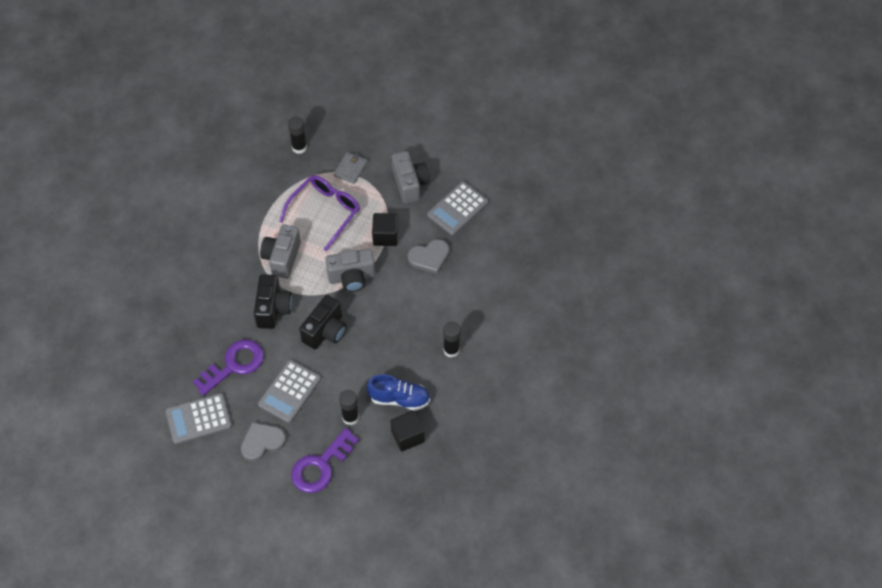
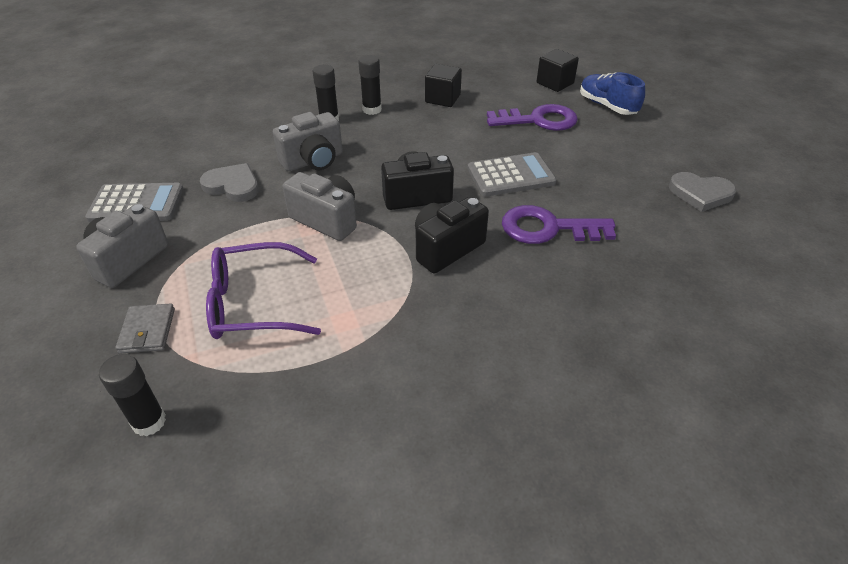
camera: 135 degrees left, 15 degrees down
(199, 419) = (633, 209): grey calculator -> none
(262, 442) = (579, 159): grey heart -> grey heart (700, 194)
(282, 258) = (371, 291): grey camera -> grey camera (313, 161)
(350, 169) = (147, 331): grey wallet -> grey wallet turned 75 degrees counterclockwise
(350, 417) = (475, 131): black glue stick -> black glue stick (372, 110)
(385, 236) = (237, 231): black cube -> black cube (555, 83)
(399, 399) = (417, 119): blue shoe -> blue shoe (607, 106)

